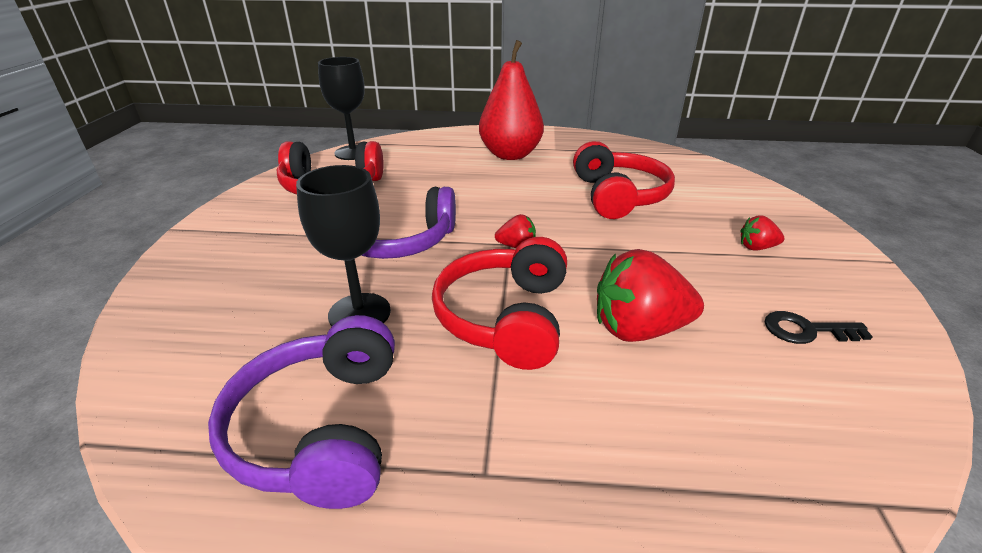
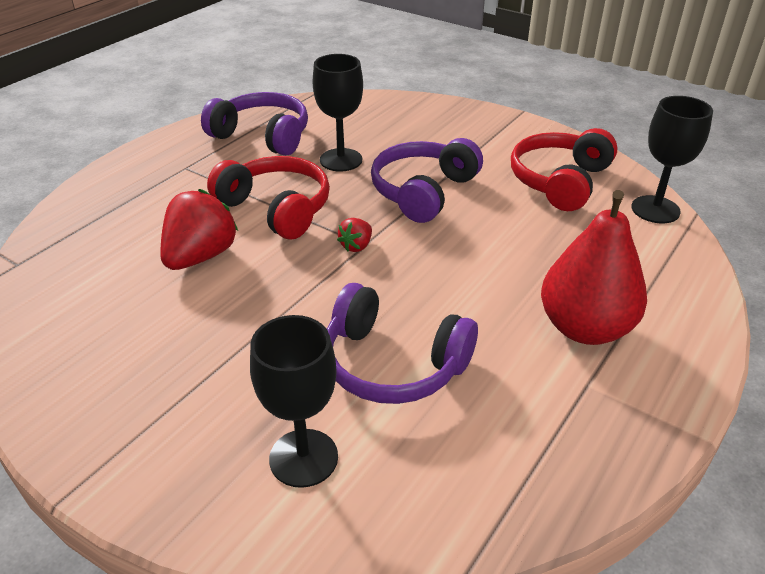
camera: 120 degrees right, 5 degrees up
(618, 196) = (393, 363): red headphones -> purple headphones
(720, 200) = (303, 458): none -> black goblet
(756, 247) = (196, 402): red strawberry -> none
(806, 330) = (98, 337): black key -> none

